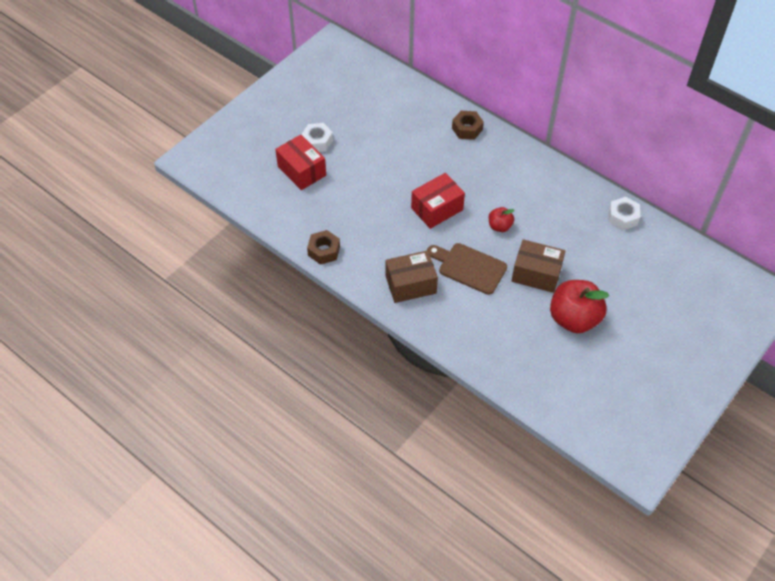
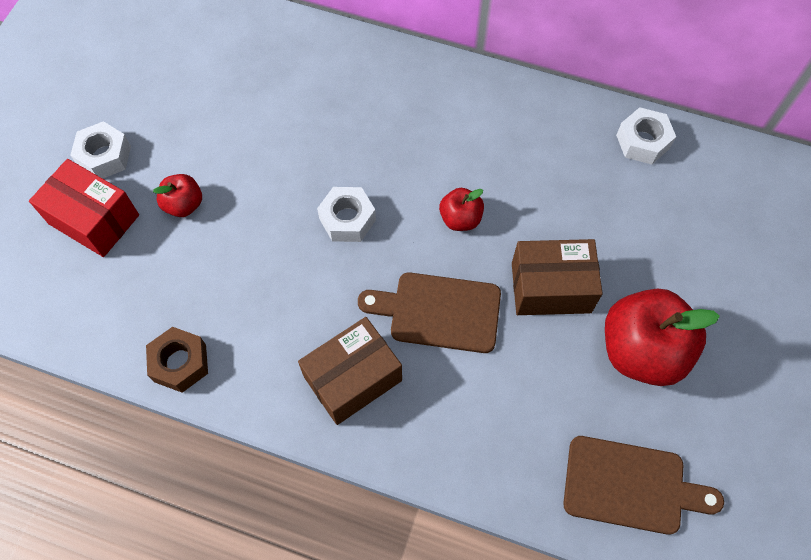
camera: 20 degrees left, 10 degrees up
(351, 177) = (184, 205): none -> red apple
(437, 209) = (347, 219): red box -> white nut
(467, 129) = (346, 61): brown nut -> none
(539, 378) = (631, 486): none -> brown cutting board

